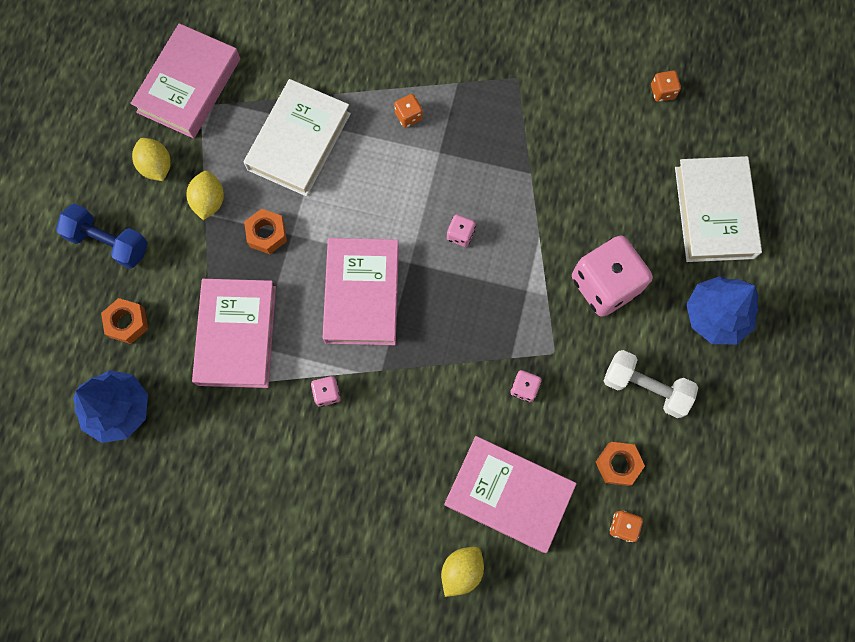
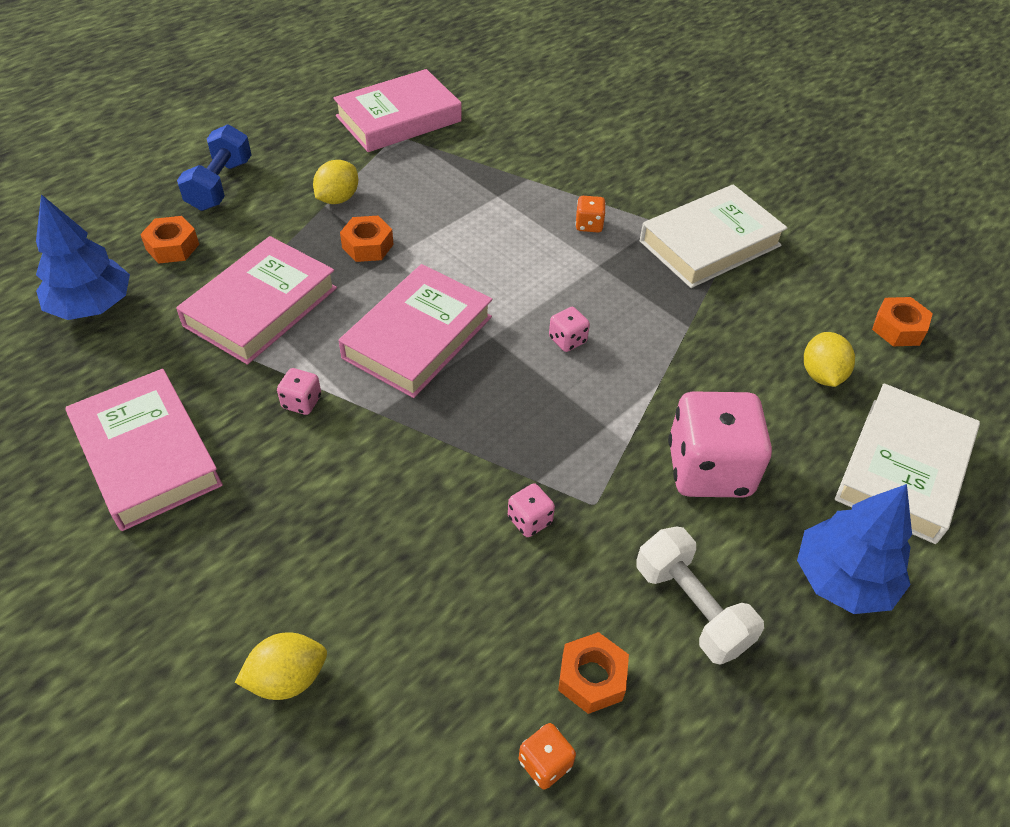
camera: 30 degrees right, 25 degrees down
(109, 242) = (220, 185): blue dumbbell -> blue dumbbell turned 45 degrees clockwise
(156, 166) = (316, 156): yellow lemon -> yellow lemon (821, 375)
(299, 141) = (463, 196): white book -> white book (710, 243)
(508, 494) = (419, 625): pink book -> pink book (147, 455)
(662, 92) = (898, 328): orange dice -> orange nut

